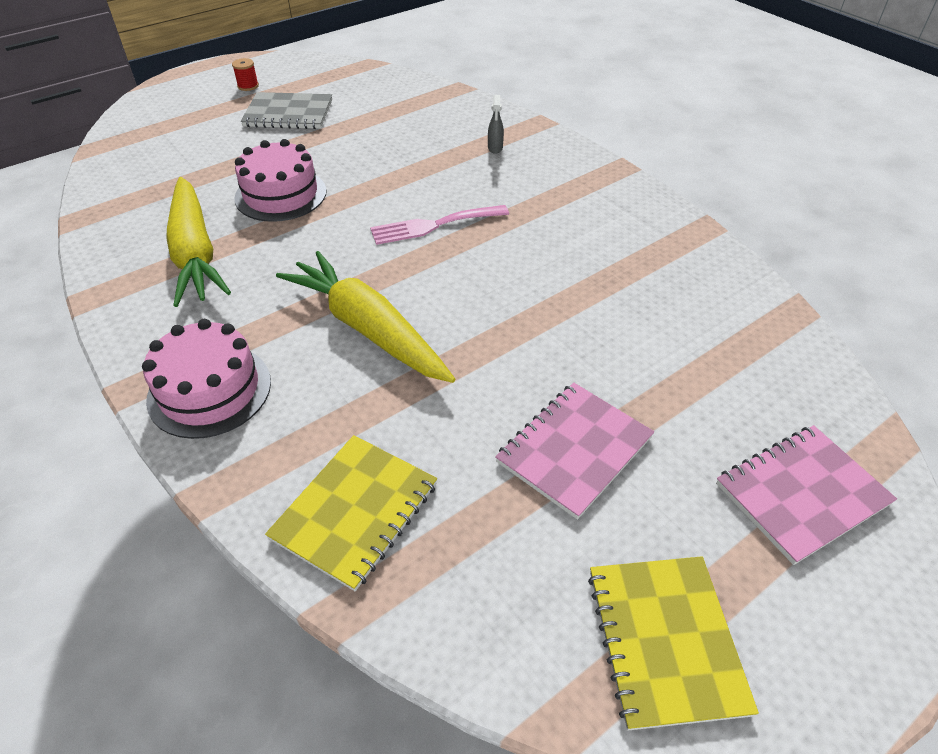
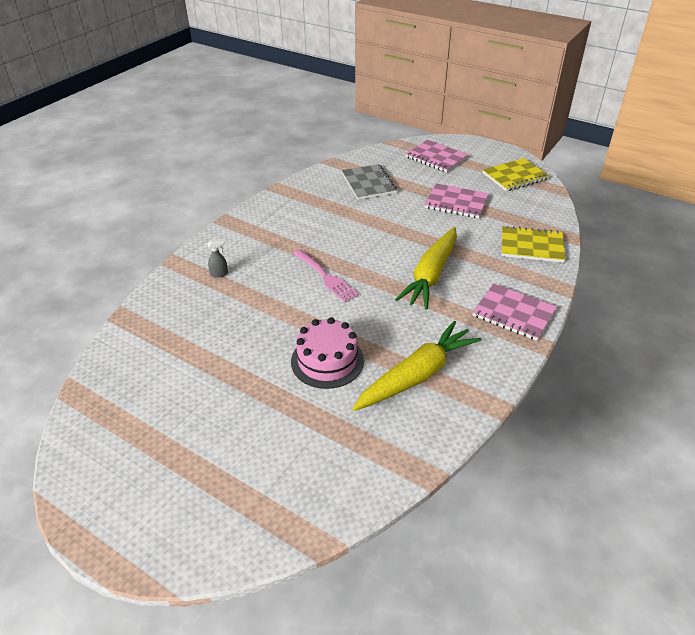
camera: 110 degrees left, 5 degrees down
(209, 390) = (513, 313): pink cake -> pink notebook
(248, 86) = (141, 472): red spool -> none
(288, 113) = (196, 411): grey notebook -> grey notebook (368, 183)

